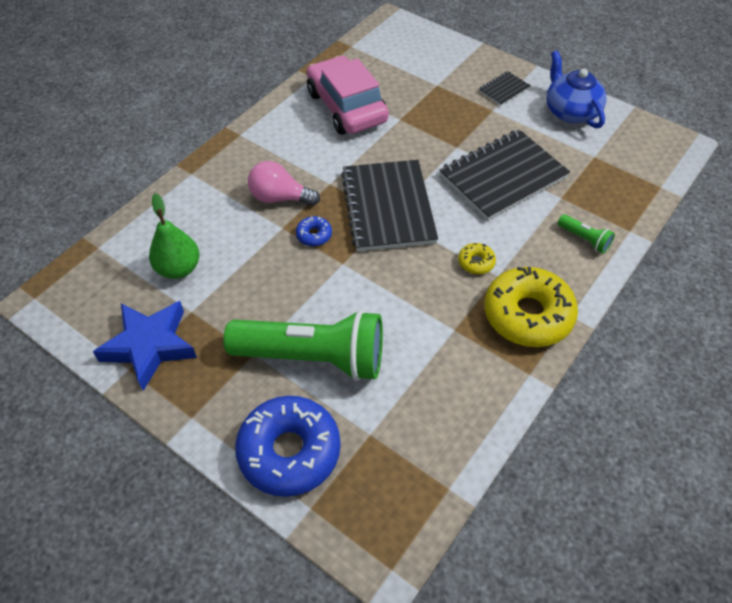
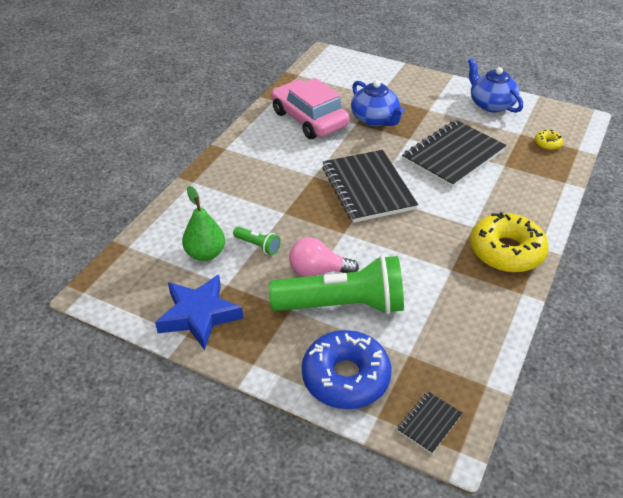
camera: 10 degrees left, 10 degrees down
(280, 198) = (275, 191): pink light bulb -> pink light bulb (318, 271)
(314, 235) = (313, 215): blue donut -> none
(424, 116) = (375, 119): none -> blue teapot
(476, 262) = (452, 219): yellow donut -> yellow donut (547, 143)
(504, 90) = (433, 94): black notebook -> black notebook (429, 423)
(584, 239) = (532, 192): green flashlight -> green flashlight (258, 245)

